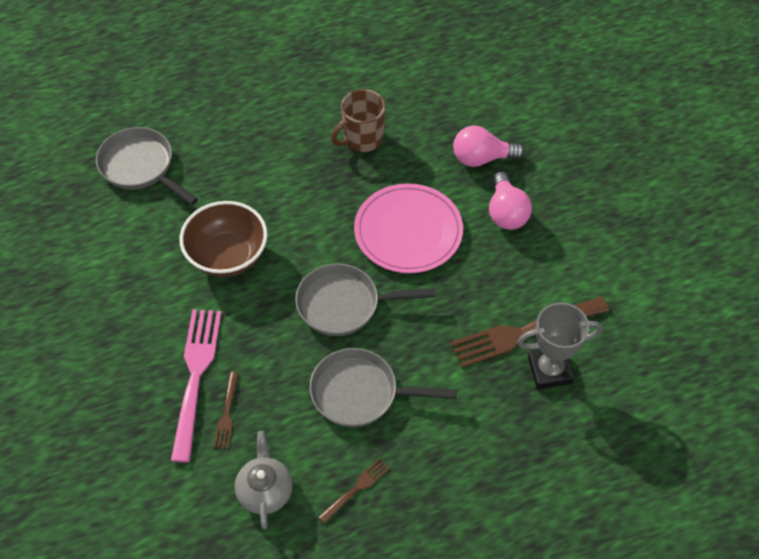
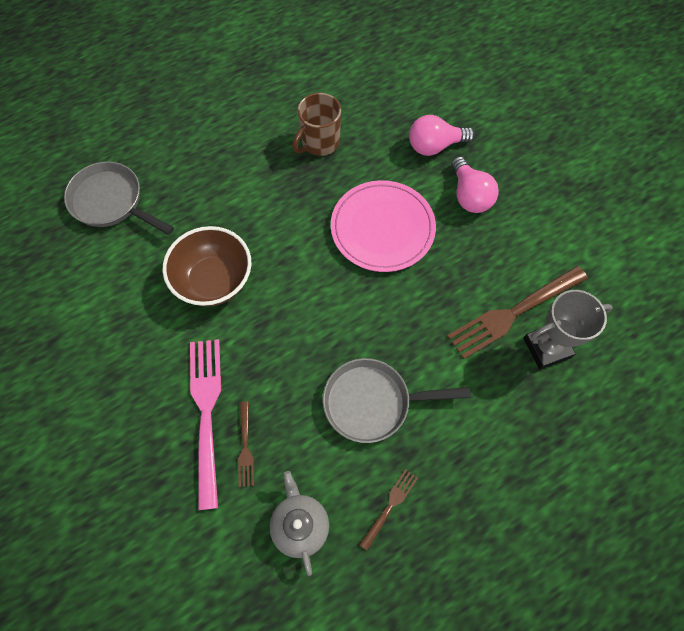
camera: 10 degrees left, 10 degrees up
(344, 304) = (337, 312): grey pan -> none

